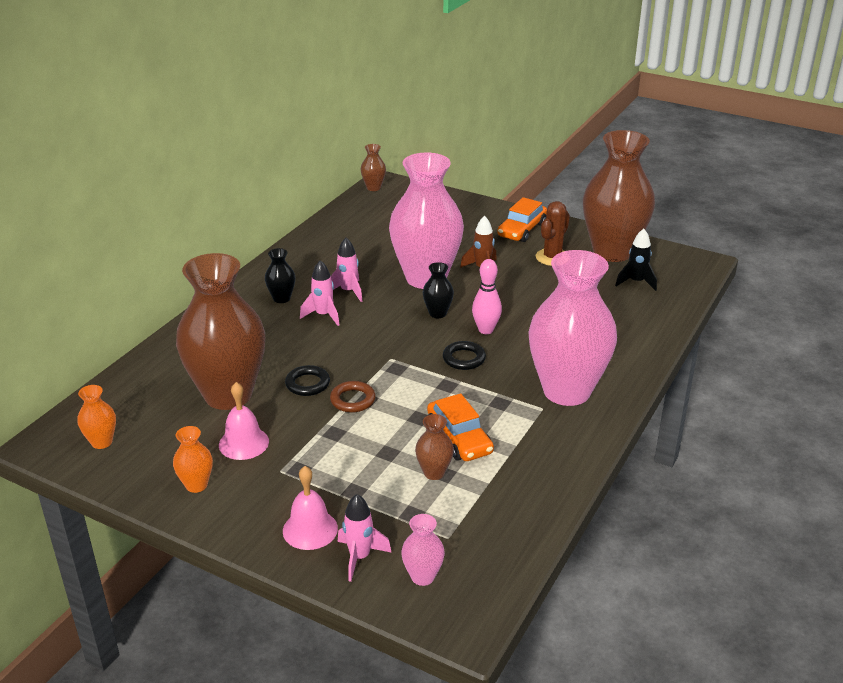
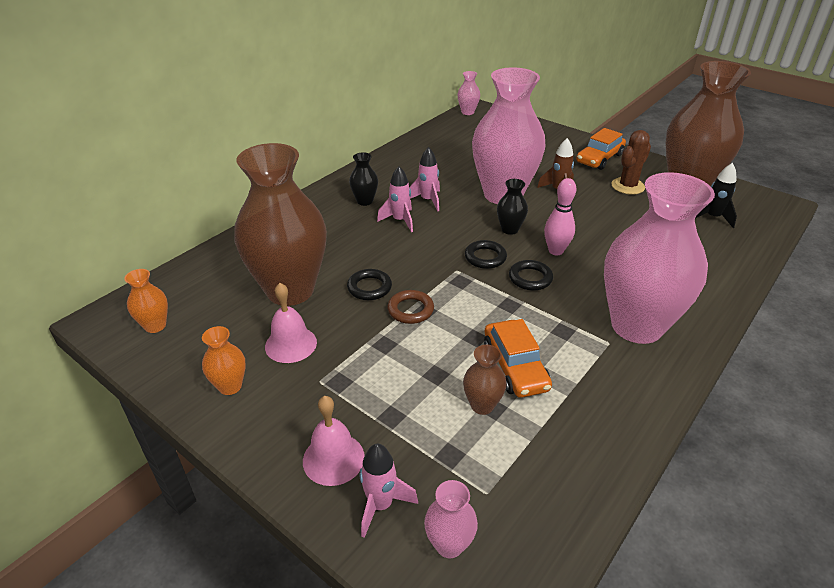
camera: 10 degrees right, 5 degrees up
(373, 188) = (467, 112): brown vase -> pink vase
(417, 343) = (485, 257): none -> black ring

